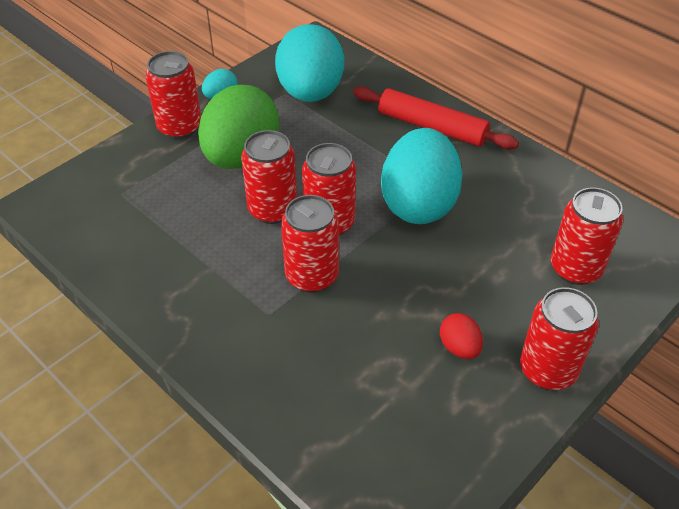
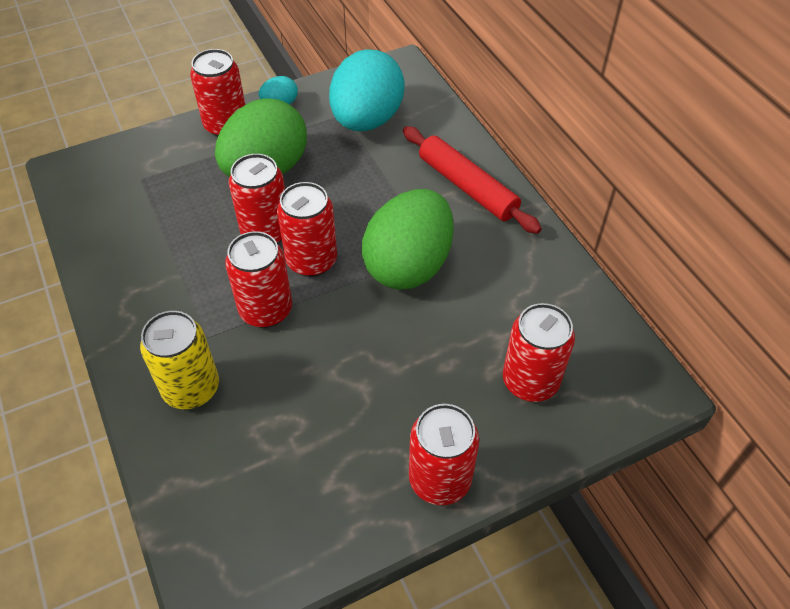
camera: 20 degrees right, 5 degrees up
(281, 363) = (191, 388): none -> yellow can
(419, 204) = (408, 265): turquoise egg -> green egg
(459, 347) = (365, 427): red egg -> none

